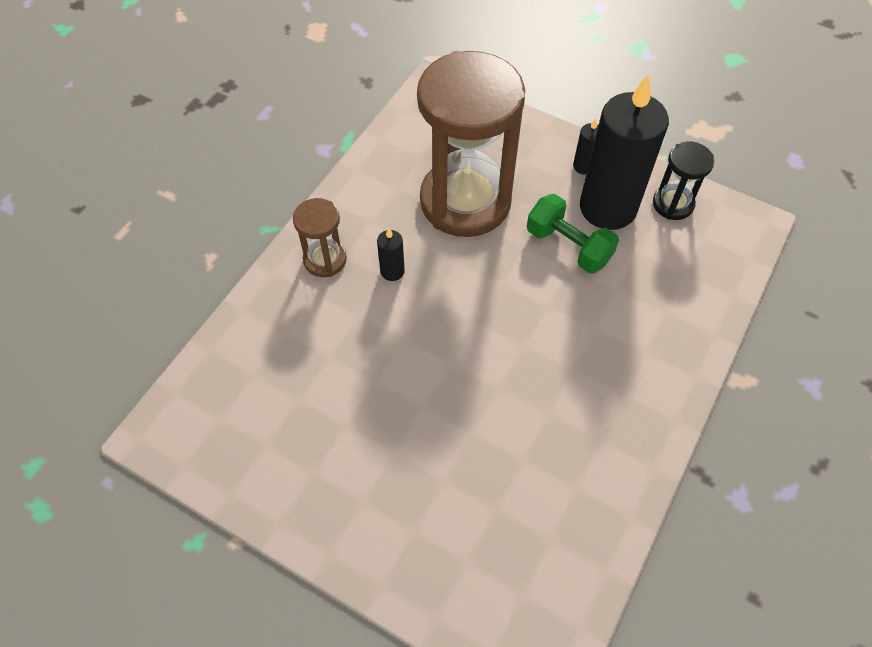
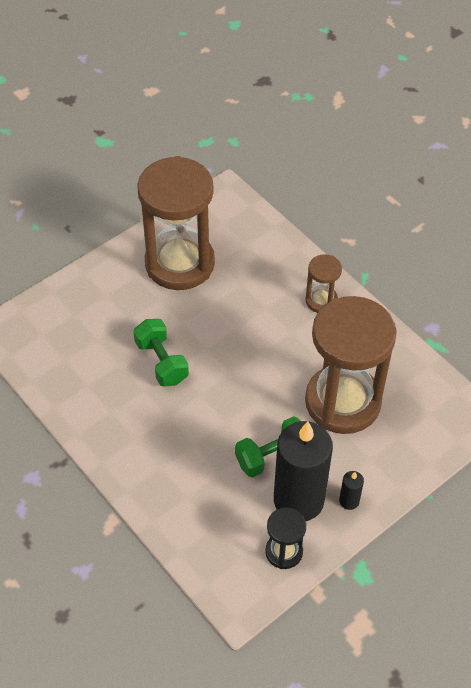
camera: 110 degrees right, 5 degrees down
(317, 449) = (179, 263): none -> brown hourglass
(392, 271) = (295, 336): black candle -> none
(496, 408) = (161, 362): none -> green dumbbell

